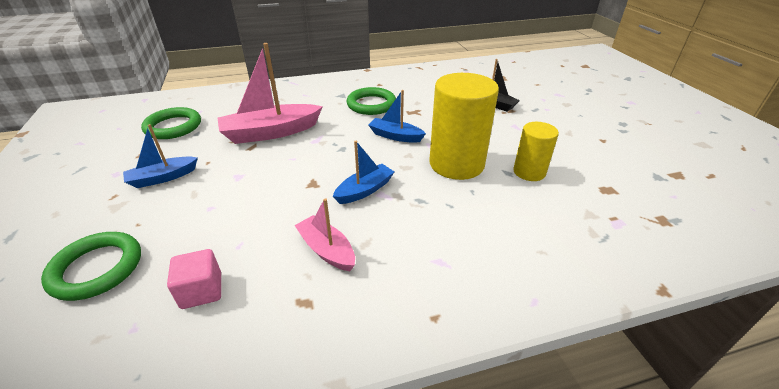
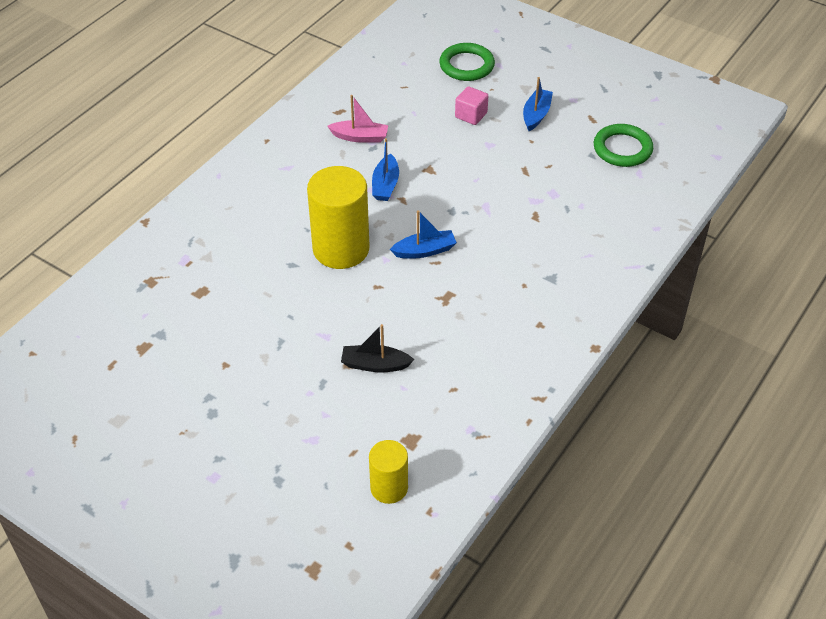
camera: 140 degrees right, 10 degrees up
(201, 291) = (397, 87): pink cube -> pink cube (471, 115)
(271, 132) = (534, 191): pink boat -> none
(371, 104) = (501, 281): green ring -> none
(529, 172) = (274, 275): yellow cylinder -> yellow cylinder (389, 488)

